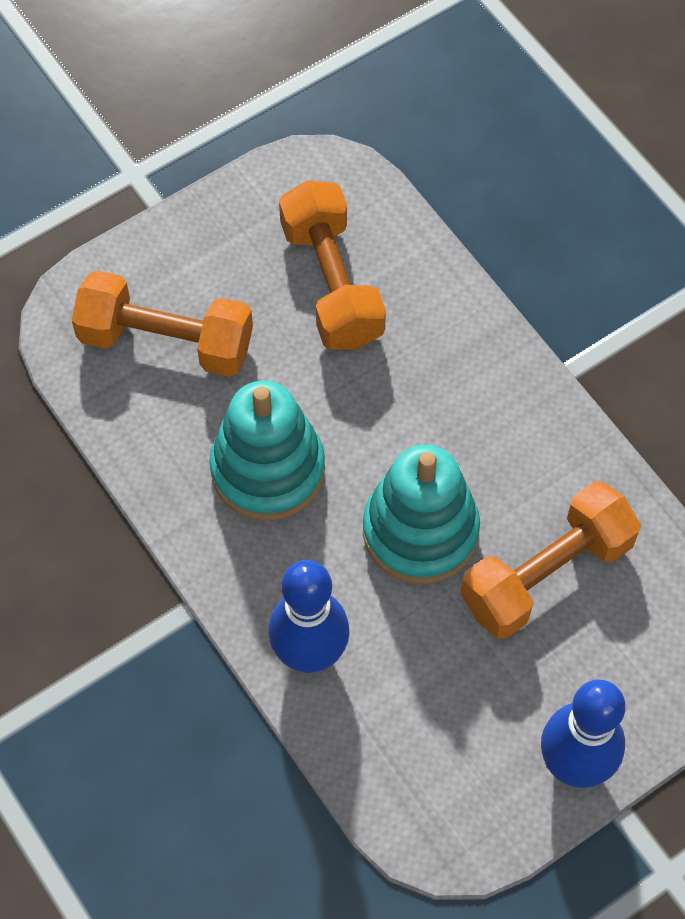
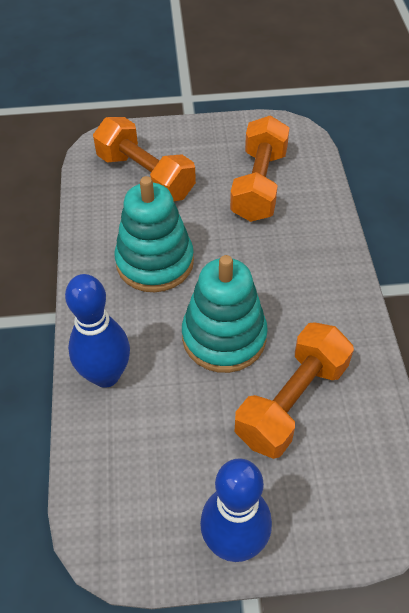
camera: 30 degrees right, 10 degrees down
(546, 574) = (291, 402): orange dumbbell -> orange dumbbell turned 45 degrees counterclockwise

